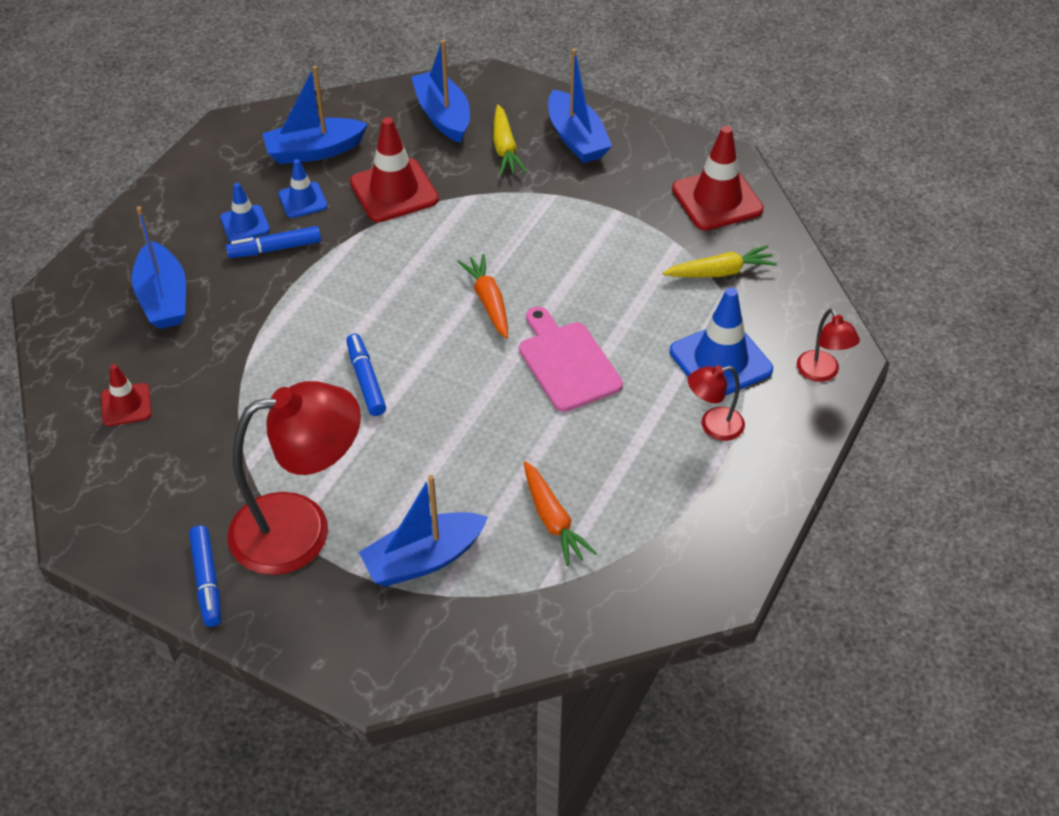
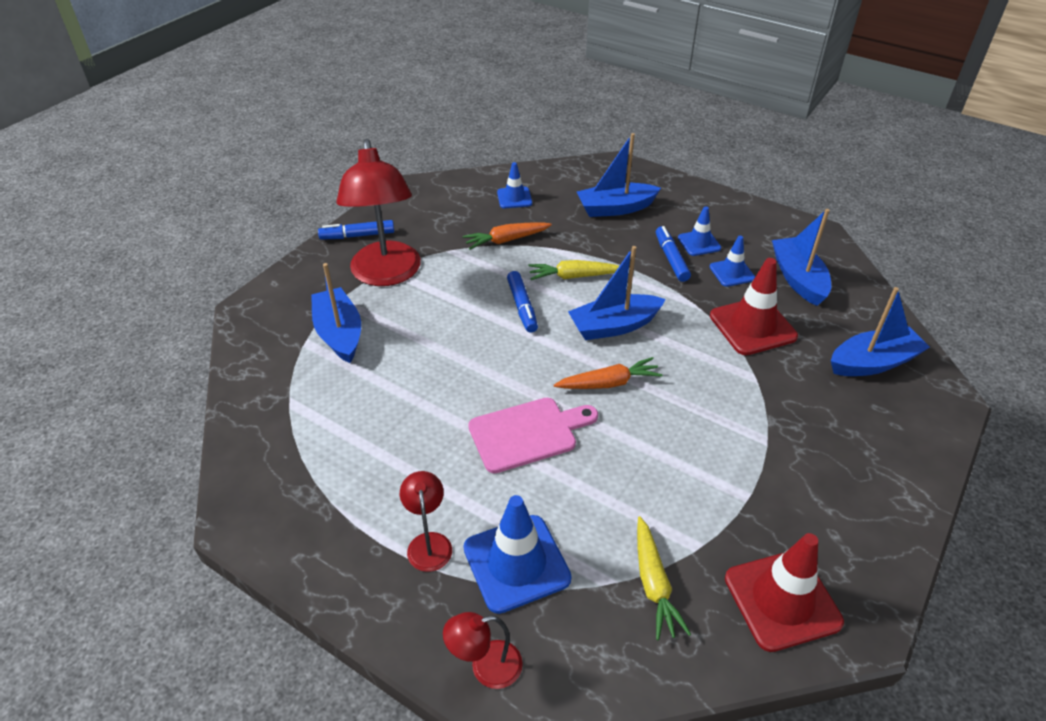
camera: 95 degrees right, 5 degrees down
(126, 405) = (514, 198): red traffic cone -> blue traffic cone
(366, 380) = (522, 306): blue marker -> blue marker turned 90 degrees clockwise
(505, 148) = (833, 407): yellow carrot -> yellow carrot (573, 276)
(553, 520) = (351, 410): orange carrot -> orange carrot (506, 240)
(576, 138) = (865, 469): blue boat -> blue boat (614, 326)

